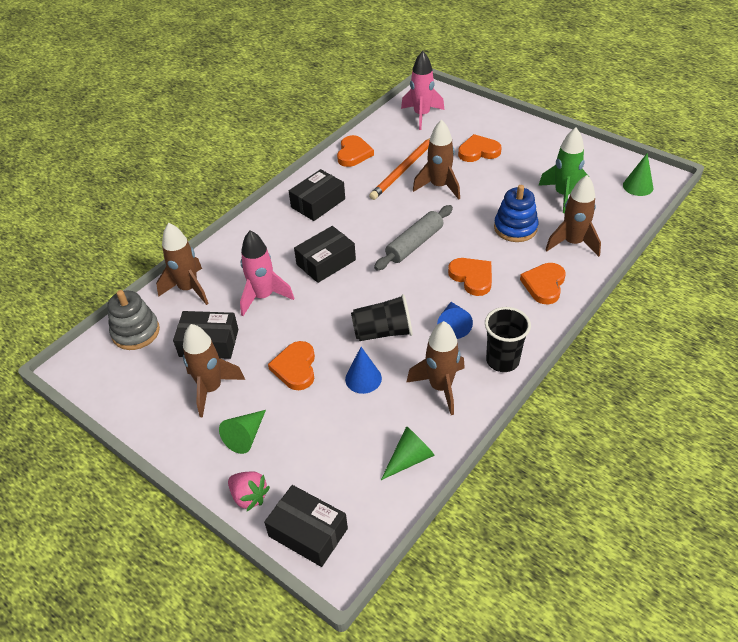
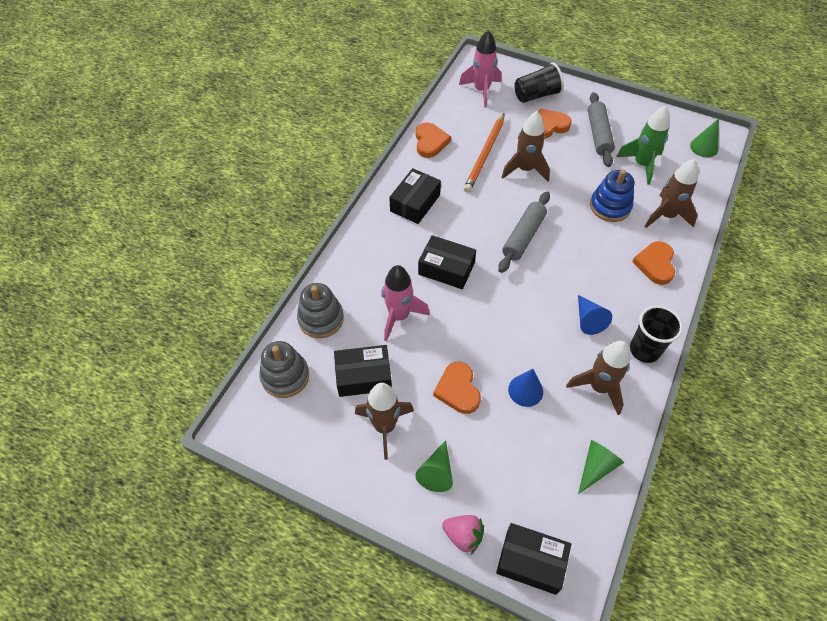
camera: 15 degrees left, 10 degrees up
(188, 289) = (321, 319): brown rocket -> grey stacking toy
(326, 262) = (446, 269): black box -> black box turned 75 degrees clockwise
(383, 332) = (526, 337): black cup -> black cup (536, 95)
(472, 277) = (588, 266): orange heart -> none
(527, 164) = (598, 135): none -> grey rolling pin

